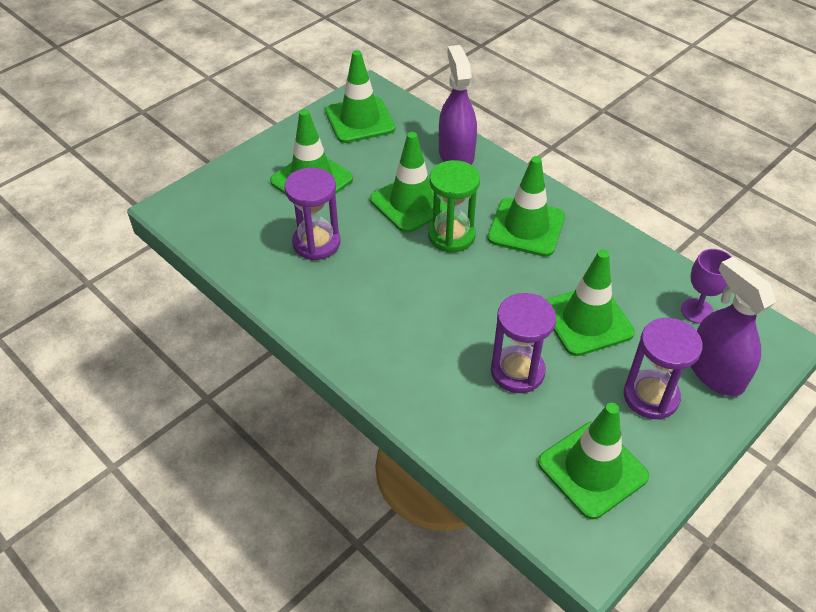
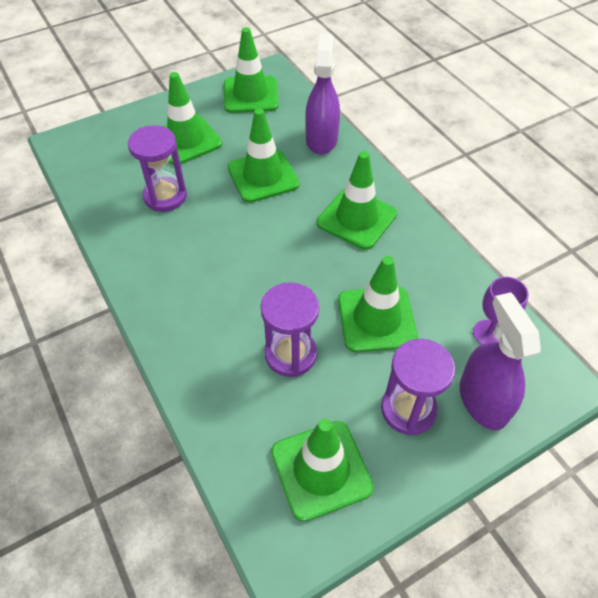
camera: 15 degrees right, 5 degrees up
(451, 236) = (285, 213): green hourglass -> none

